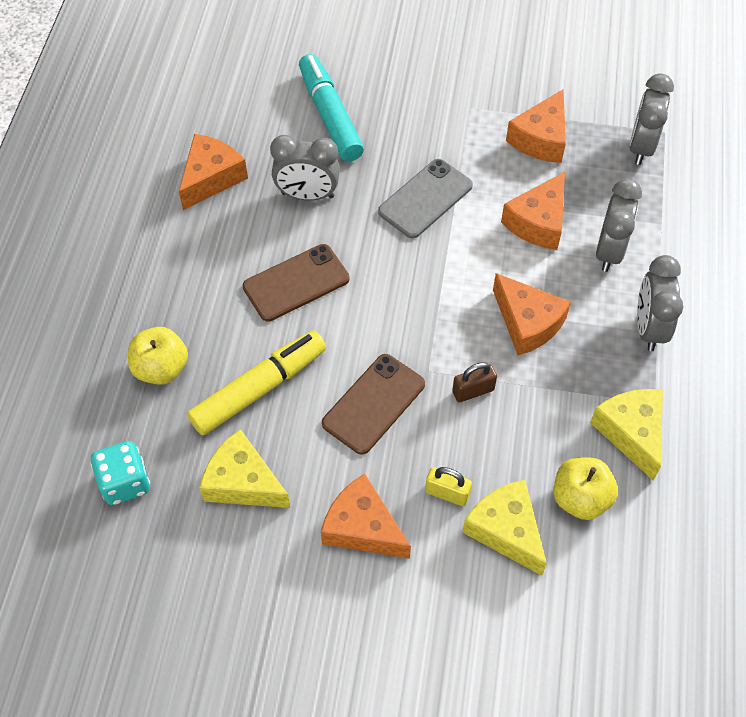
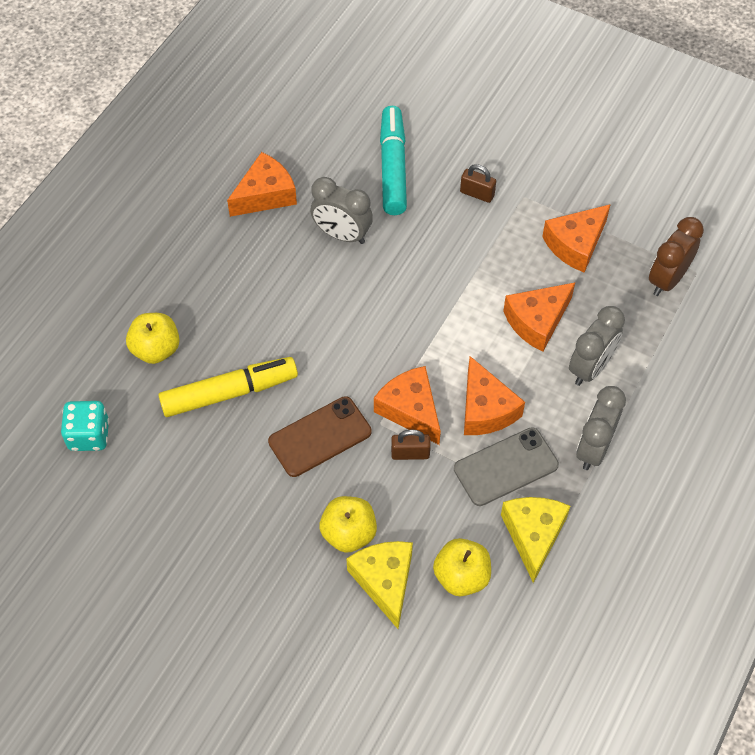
camera: 20 degrees right, 0 degrees up
(243, 482) = (183, 467): yellow cheese -> none
(296, 283) = (299, 311): brown phone -> none
(362, 527) = (265, 537): orange cheese -> orange cheese (410, 410)
(424, 118) = (477, 193): none -> brown padlock
(425, 199) = (445, 269): grey phone -> grey phone (506, 467)
(447, 493) = (348, 533): yellow padlock -> yellow apple
(641, 147) = (667, 279): grey clock -> brown clock

